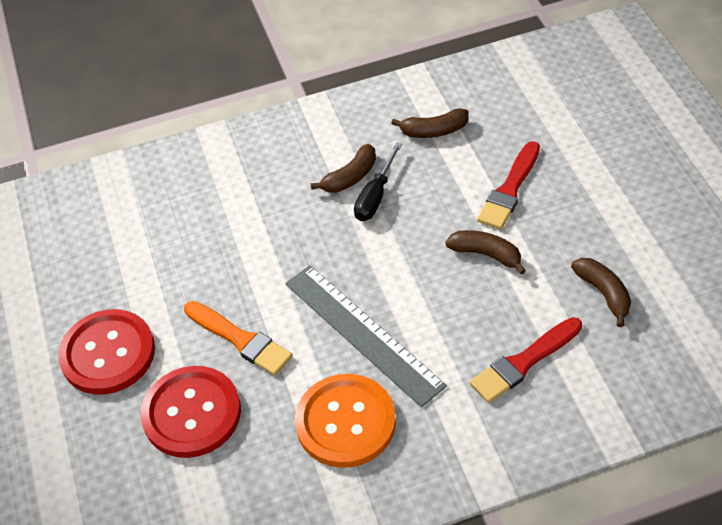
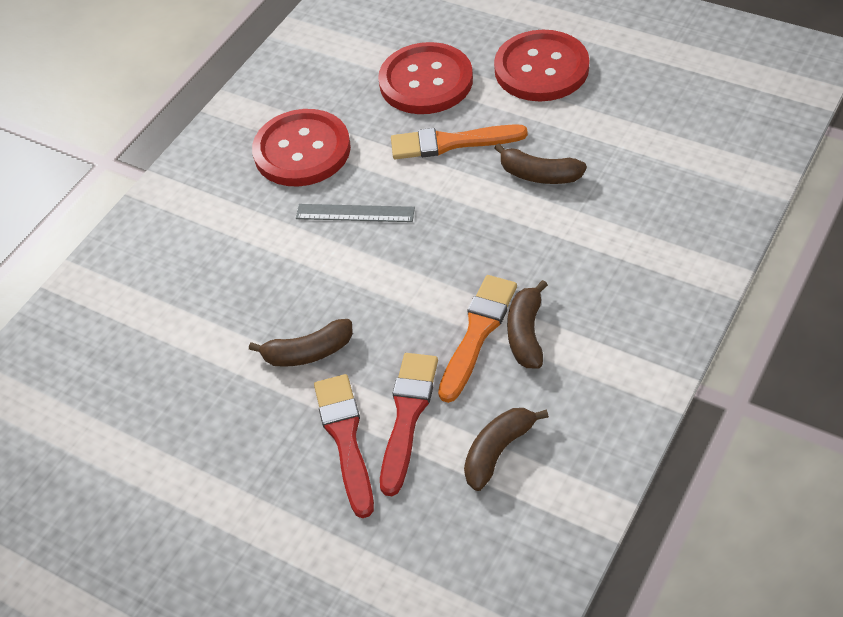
camera: 140 degrees right, 0 degrees up
(345, 422) = (302, 150): orange button -> red button
(363, 333) = (355, 213): grey ruler -> grey ruler, size x0.54
(375, 196) = (478, 333): black screwdriver -> orange brush
(523, 362) = (192, 283): red brush -> red brush (407, 416)
(603, 293) = (161, 393): brown banana -> brown banana (539, 175)

